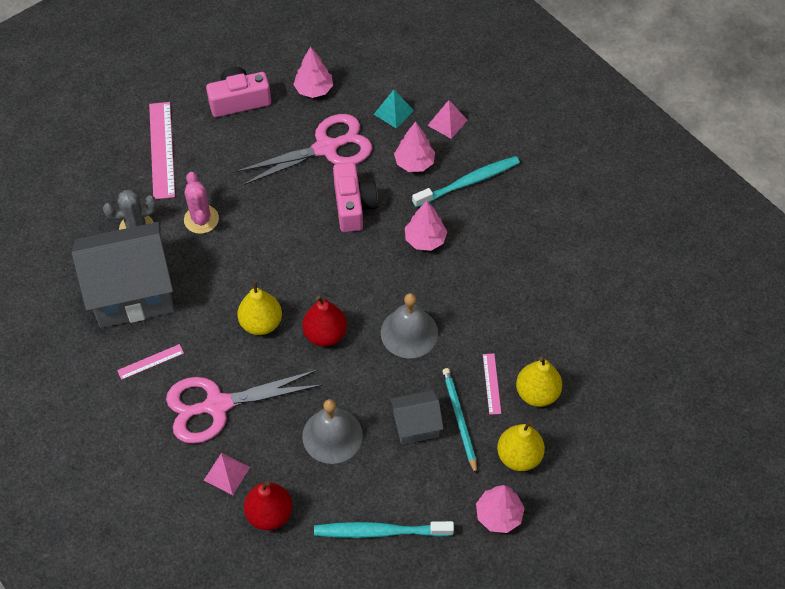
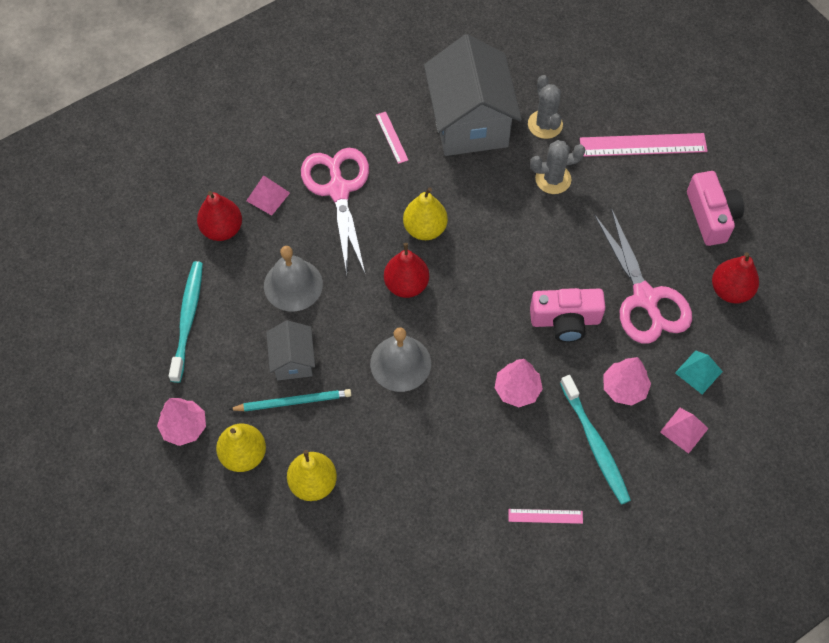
camera: 95 degrees right, 5 degrees up
(201, 219) = (553, 179): pink cactus -> grey cactus
(314, 89) = (730, 290): pink tree -> red pear
(491, 383) = (330, 438): pink ruler -> pink ruler (545, 516)

